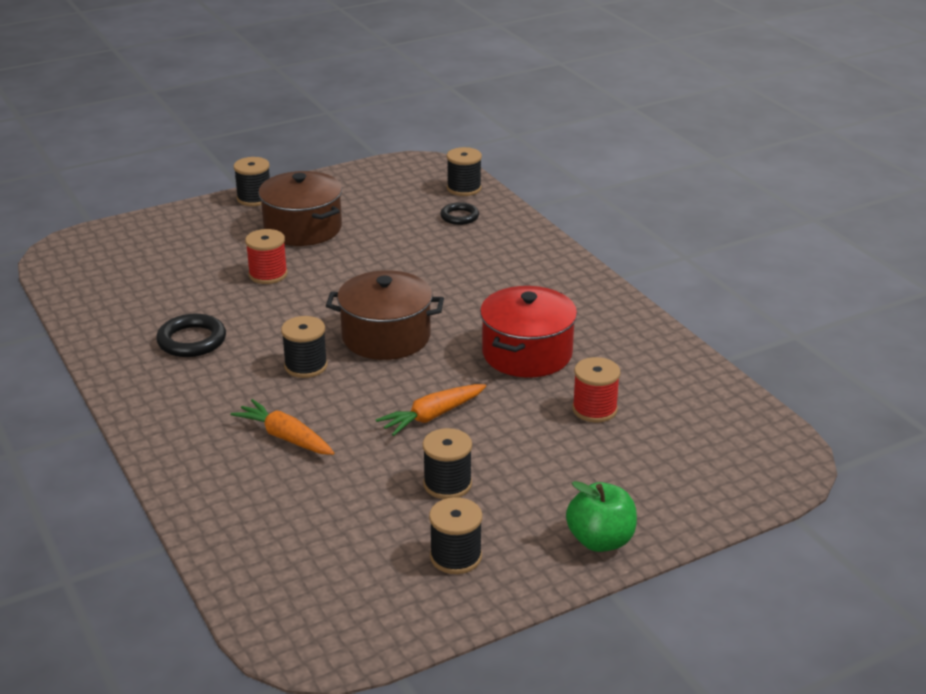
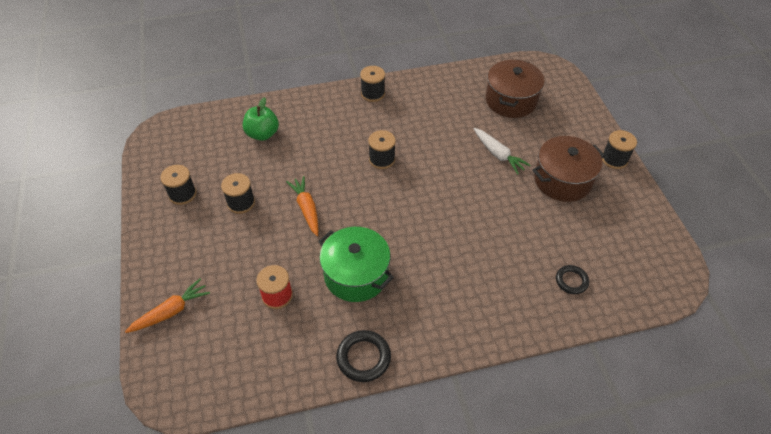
camera: 105 degrees right, 20 degrees up
(192, 340) = (426, 114): black ring -> black ring (363, 357)
(268, 274) = (498, 154): red spool -> white carrot
(285, 437) = (314, 142): orange carrot -> orange carrot (171, 311)
(386, 337) = (402, 202): brown pot -> brown pot (511, 100)
(464, 188) = (626, 296): black spool -> black spool (373, 93)
(527, 353) = (356, 275): red pot -> green pot
(600, 540) = (158, 260): green apple -> green apple (262, 134)

